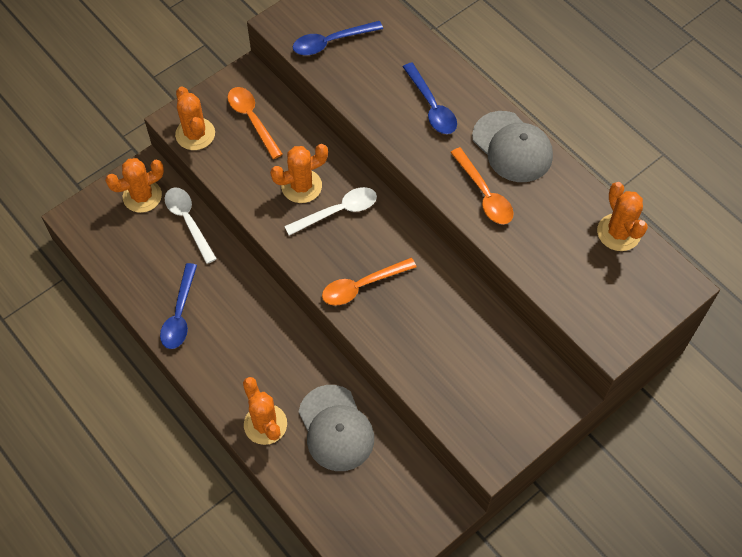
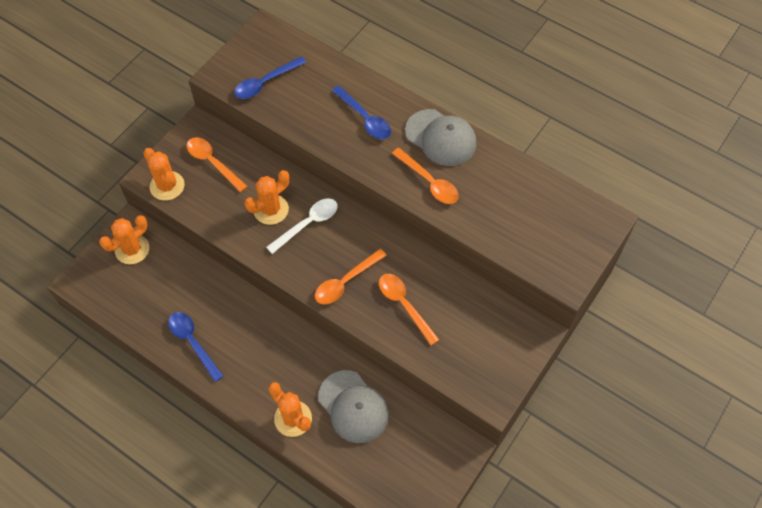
camera: 15 degrees left, 0 degrees up
(180, 314) = (193, 342): blue spoon -> blue spoon turned 150 degrees clockwise
(188, 221) = (178, 262): white spoon -> none
(421, 328) = (404, 305): none -> orange spoon
(618, 232) = (546, 188): orange cactus -> none

